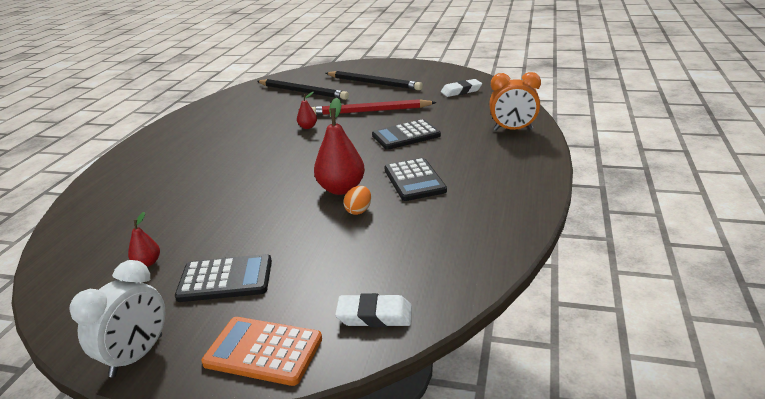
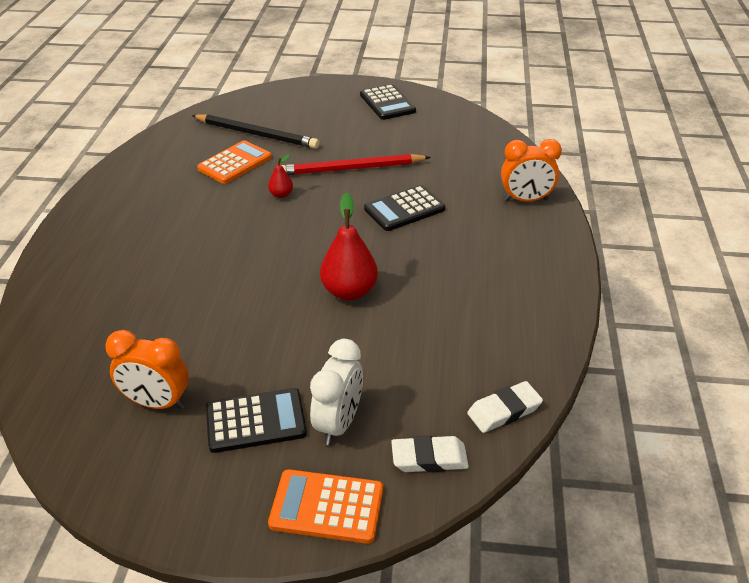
camera: 10 degrees left, 10 degrees up
(137, 356) = (193, 521): white clock -> white clock (338, 423)
(147, 263) = (157, 403): red pear -> orange clock
(279, 109) = (235, 163): none -> orange calculator
(359, 210) = (377, 322): orange egg -> none
(373, 83) = (344, 120): black pencil -> none
(414, 180) = (429, 277): black calculator -> black calculator (387, 103)
(461, 91) = (454, 136): white eraser -> white eraser (504, 411)

